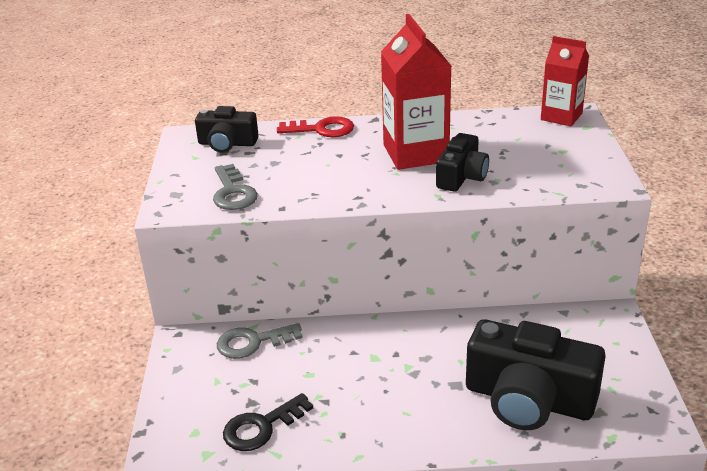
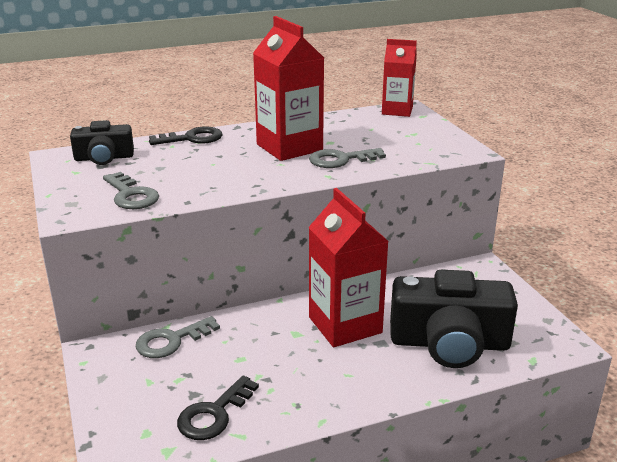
camera: 20 degrees left, 5 degrees down
(322, 129) = (192, 138): red key -> black key
(428, 357) = (345, 325): none -> red carton
(461, 176) = (340, 160): black camera -> grey key

